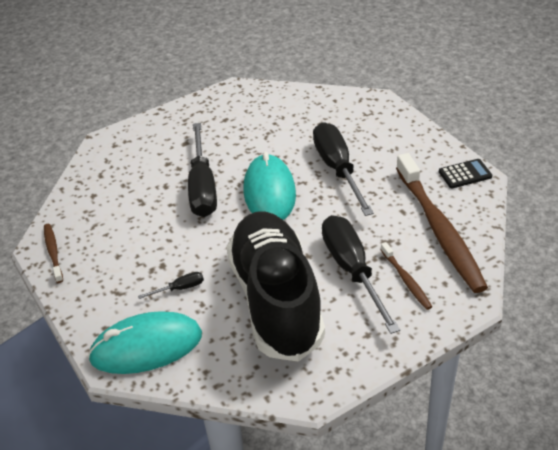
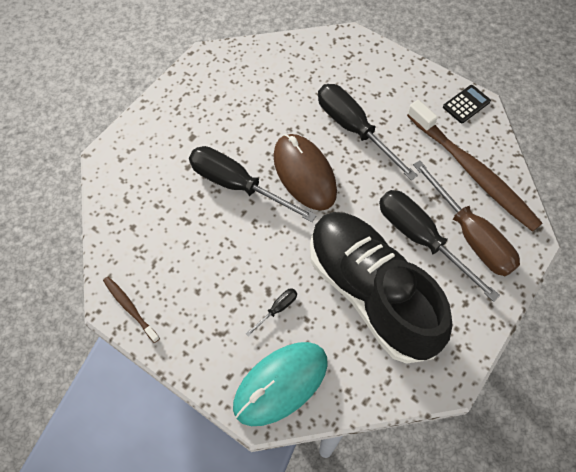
camera: 25 degrees left, 20 degrees up
(202, 187) = (237, 185): black screwdriver -> black screwdriver turned 150 degrees clockwise
(269, 192) = (304, 174): turquoise mouse -> brown mouse
(406, 280) = (470, 235): brown toothbrush -> brown screwdriver

